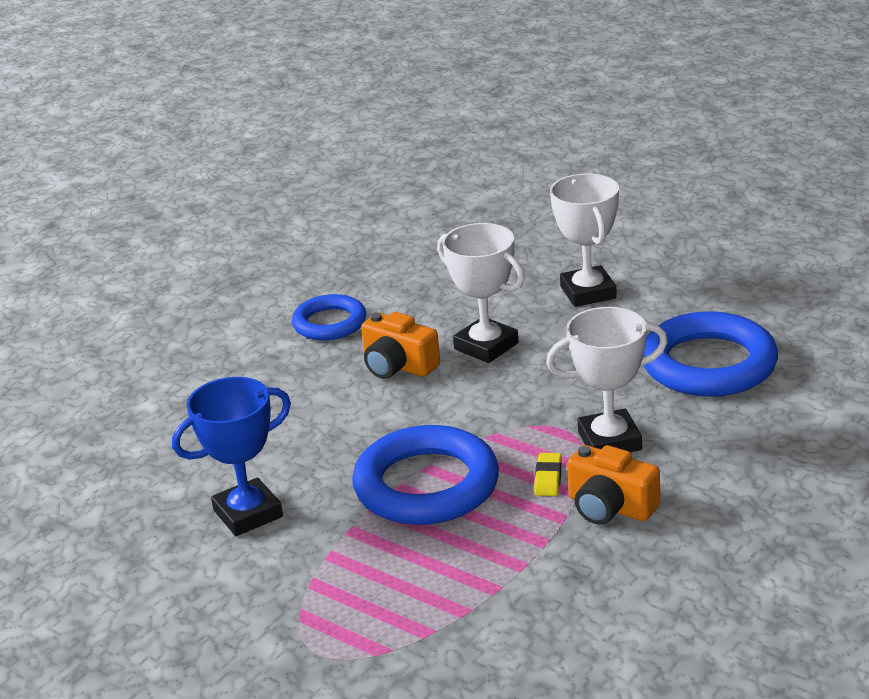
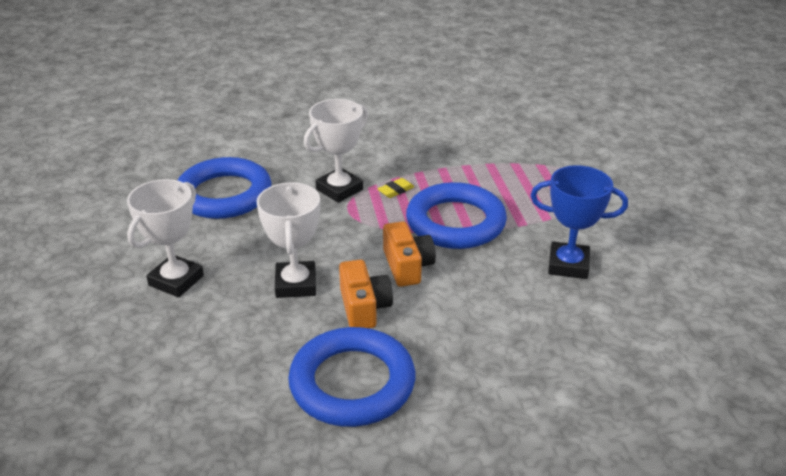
camera: 140 degrees left, 5 degrees up
(330, 323) = (352, 383): blue ring -> blue ring, size x1.67
(609, 441) = (339, 189): white trophy -> white trophy turned 75 degrees counterclockwise
(610, 507) = (392, 164): orange camera -> orange camera (407, 266)

